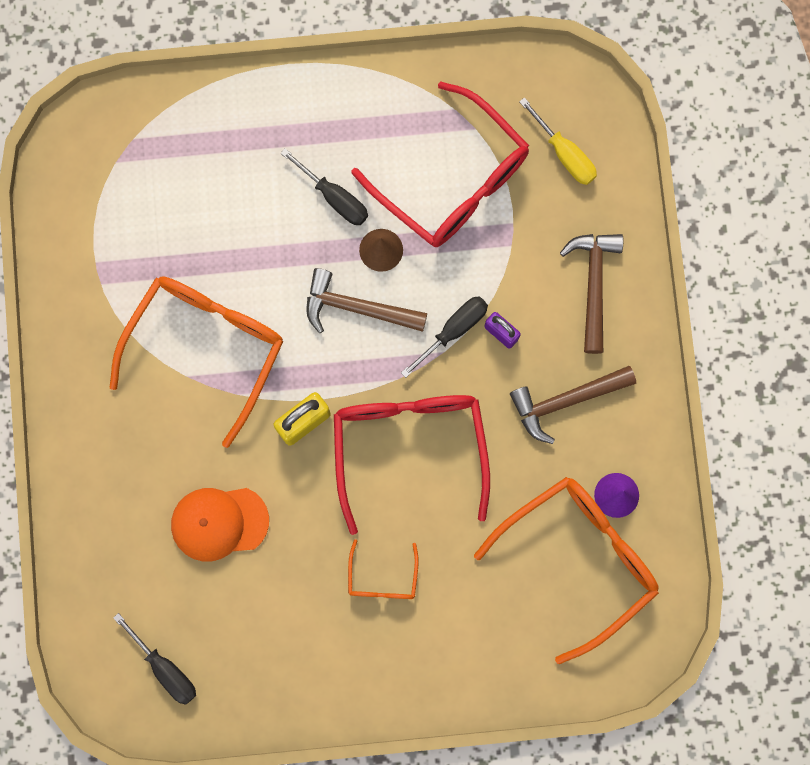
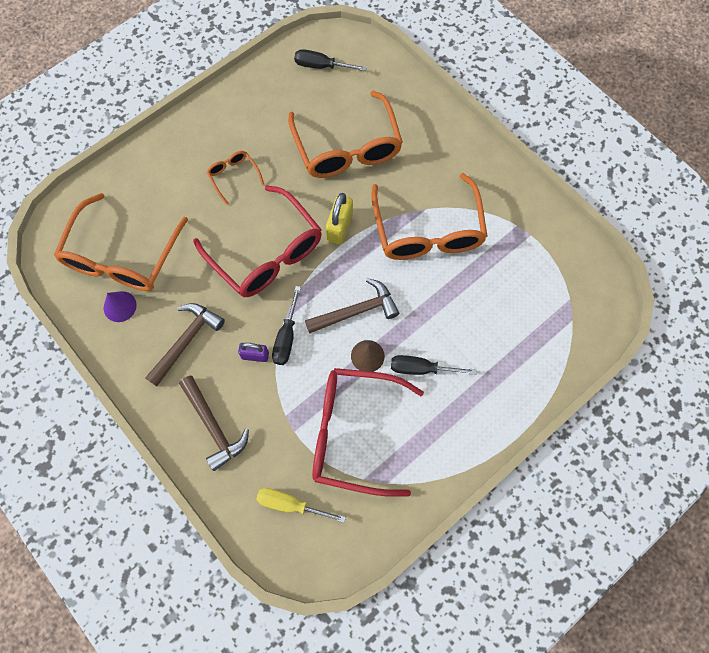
camera: 145 degrees right, 10 degrees down
(219, 523) = (347, 148): orange cap -> orange glasses

